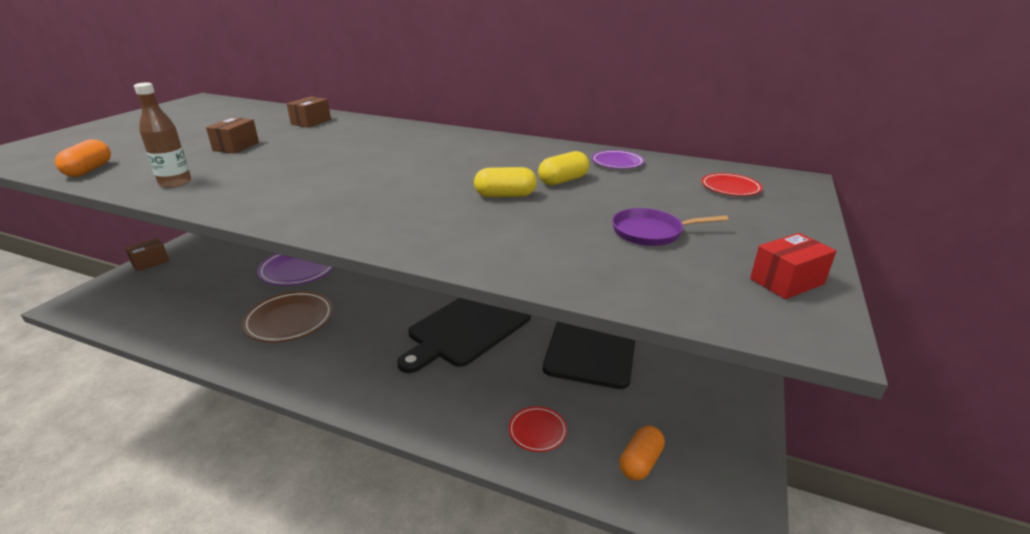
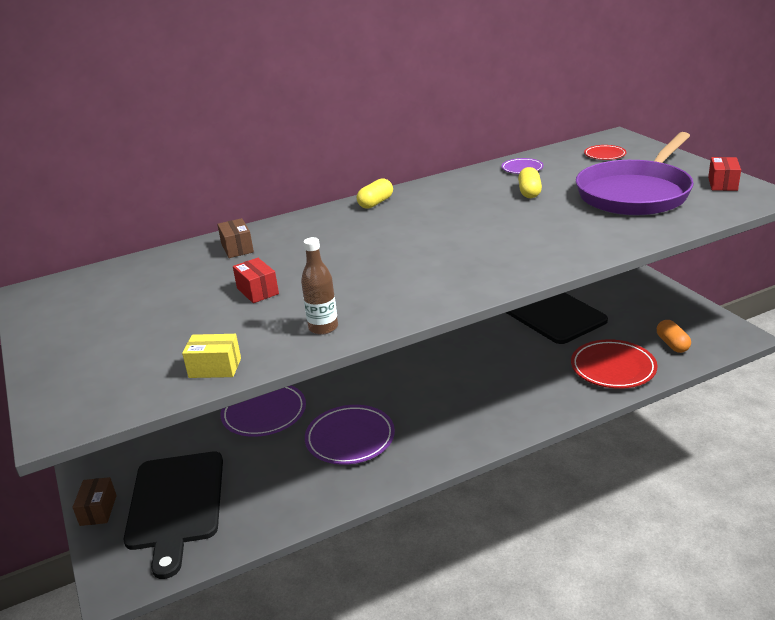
camera: 45 degrees left, 0 degrees up
(89, 170) = (215, 368): orange capsule -> yellow box
(236, 146) = (257, 291): brown box -> red box
(289, 320) = (350, 438): brown plate -> purple plate
(466, 328) = (472, 356): black cutting board -> black cutting board (176, 504)
(505, 195) = (530, 215): yellow capsule -> yellow capsule (375, 203)
(537, 431) = (613, 368): red plate -> red plate, size x1.87
(651, 232) = (635, 193): purple pan -> purple pan, size x2.39

